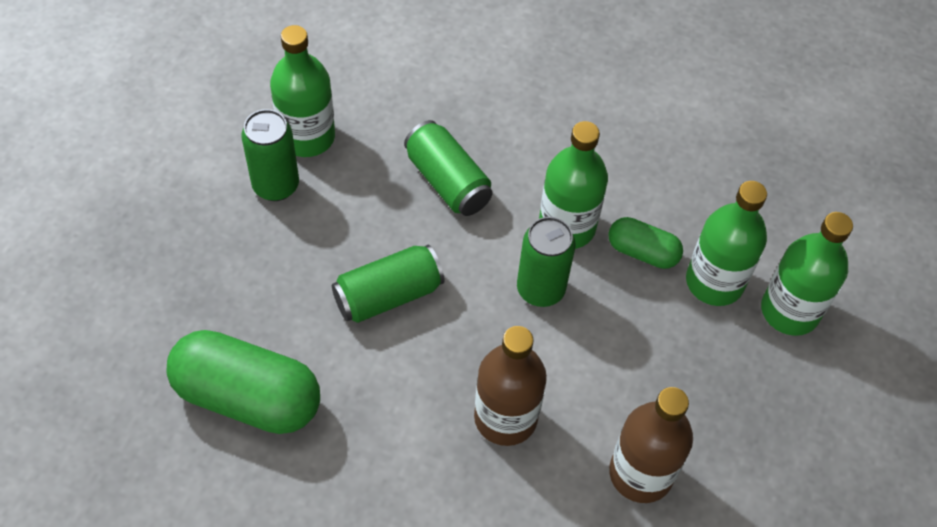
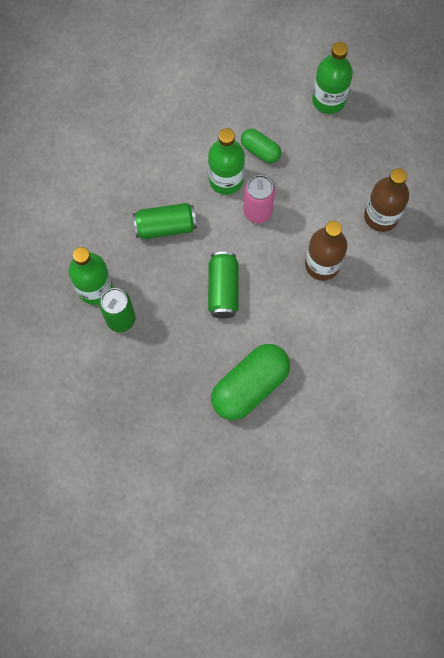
camera: 60 degrees left, 15 degrees up
(540, 289) = (257, 212): green can -> pink can
(642, 252) = (260, 150): green capsule -> green capsule turned 75 degrees clockwise
(714, 282) = (295, 126): green bottle -> none

